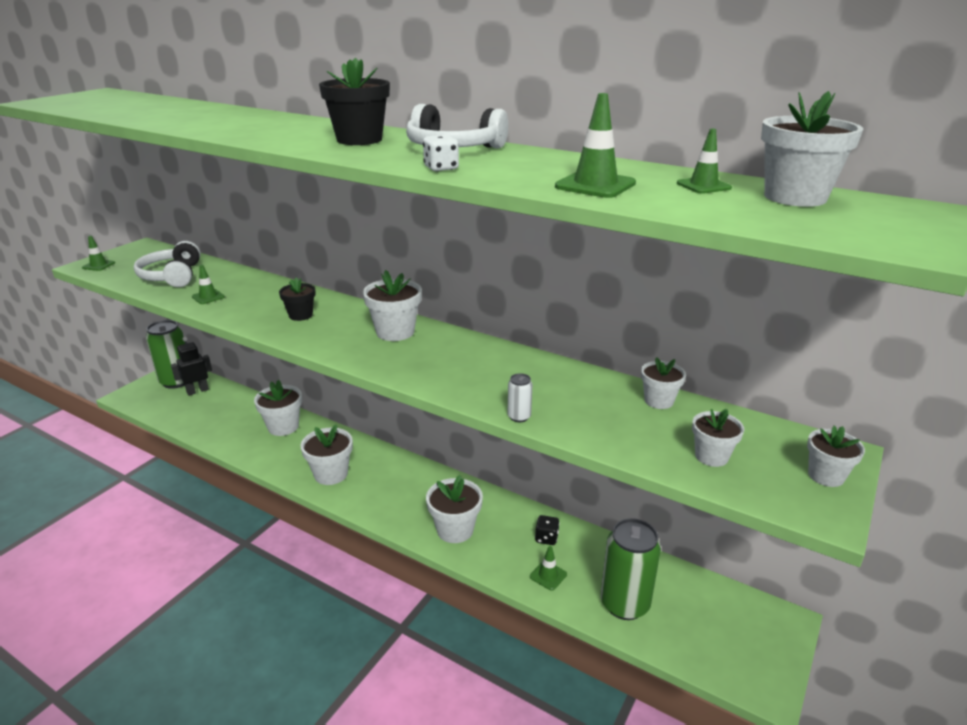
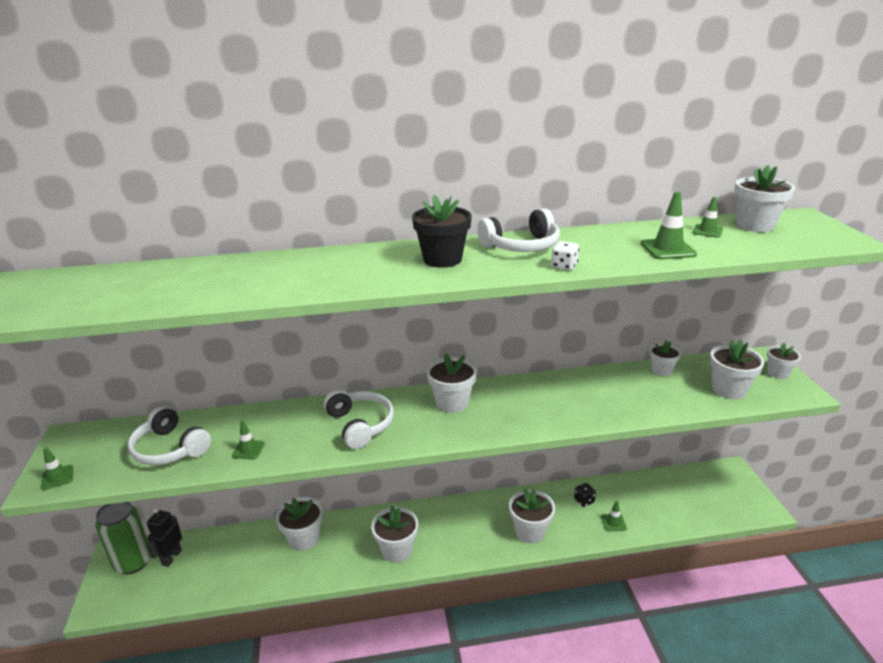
camera: 40 degrees left, 0 degrees up
(300, 315) = (360, 425): black flower pot -> white headphones
(519, 417) = (619, 419): white can -> none
(624, 604) = (666, 511): green can -> none
(711, 456) = (728, 389): white flower pot -> white flower pot, size x1.57

